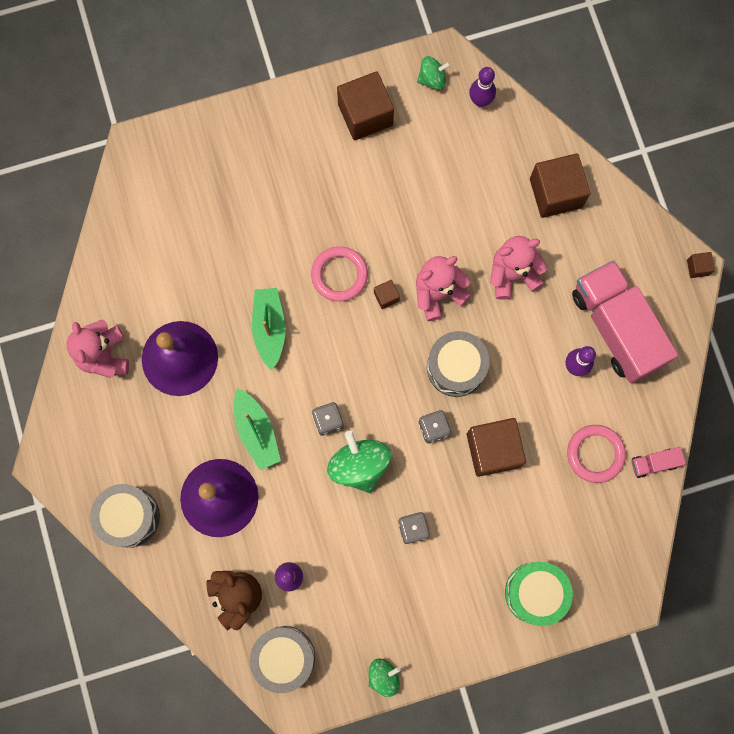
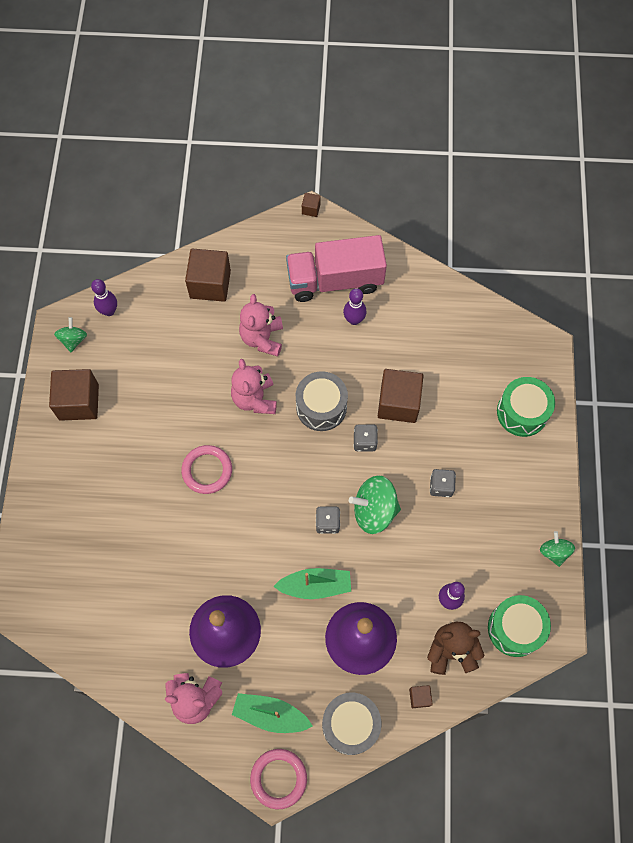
camera: 70 degrees left, 10 degrees down
(269, 328) = (229, 544): green boat -> green boat (270, 714)
(284, 657) = (515, 628): grey drum -> green drum
(386, 296) = (241, 440): brown cube -> brown cube (419, 697)
(595, 454) = (428, 330): pink ring -> pink ring (278, 778)
(654, 463) = (449, 292): pink truck -> none

